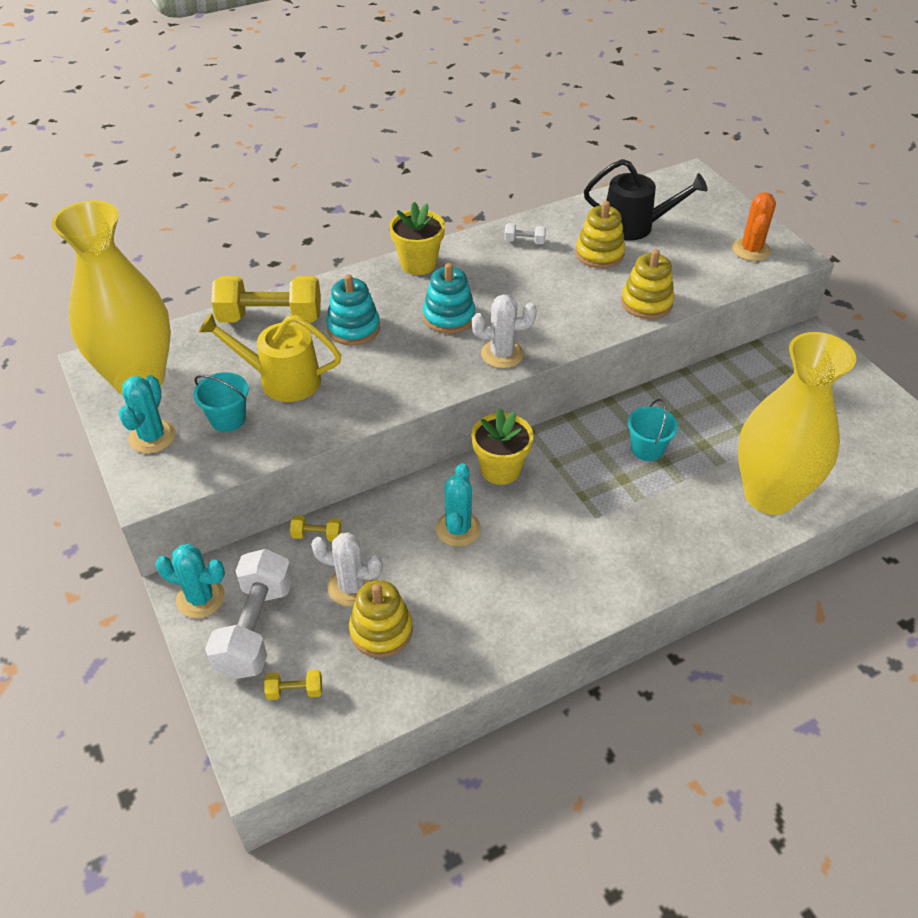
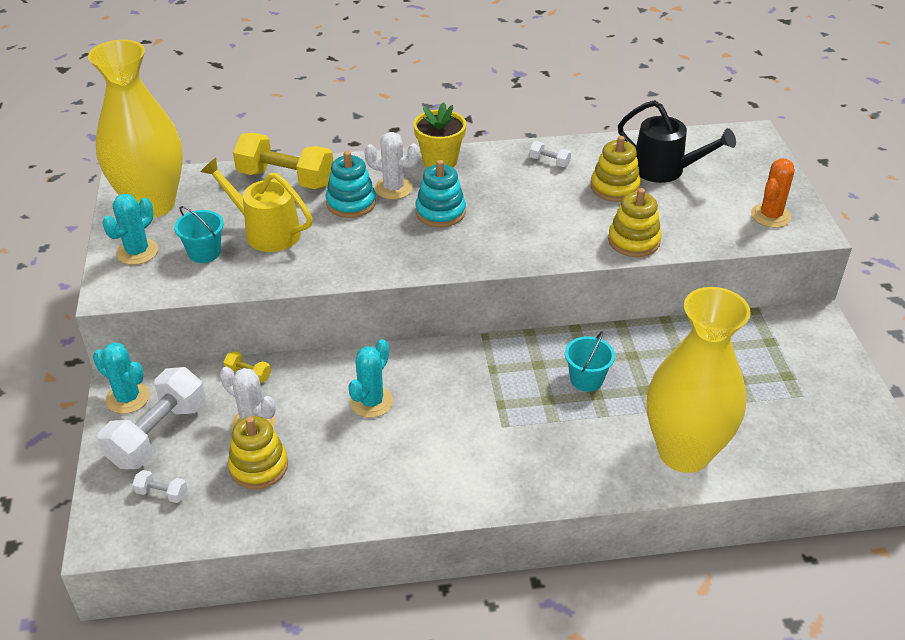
camera: 20 degrees right, 5 degrees down
(295, 691) = (162, 493): yellow dumbbell -> white dumbbell
(500, 469) = (438, 362): yellow flower pot -> none
(502, 354) = (469, 255): white cactus -> white cactus (393, 188)

